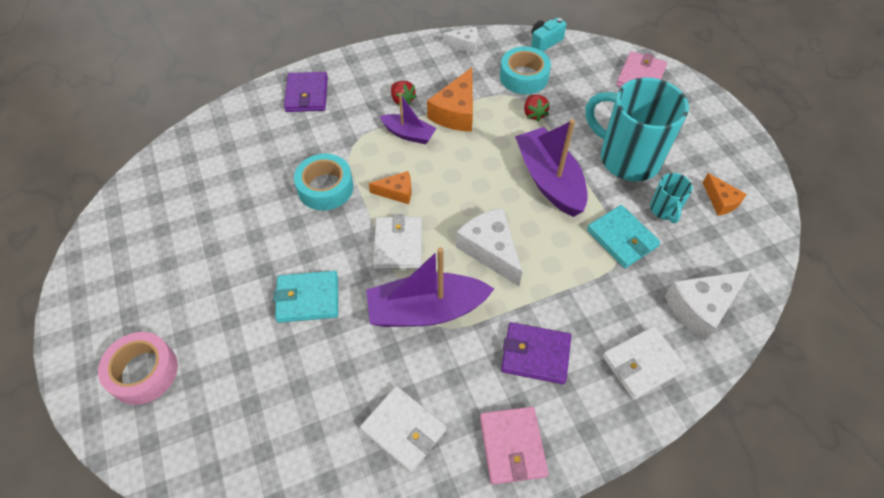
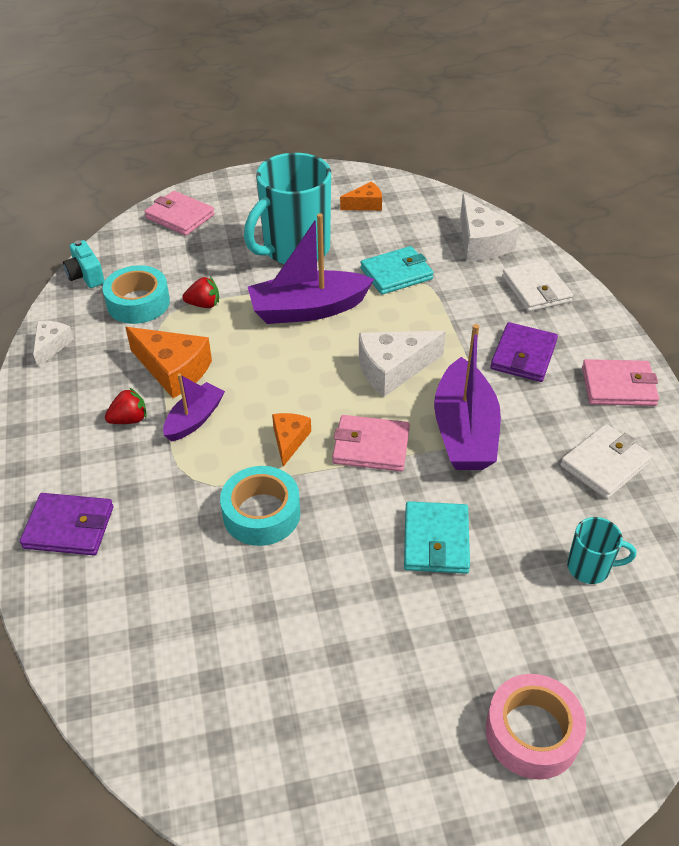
camera: 80 degrees left, 10 degrees down
(398, 245) = (371, 446): white wallet -> pink wallet
(664, 210) = (368, 240): turquoise mug -> turquoise mug (590, 567)

